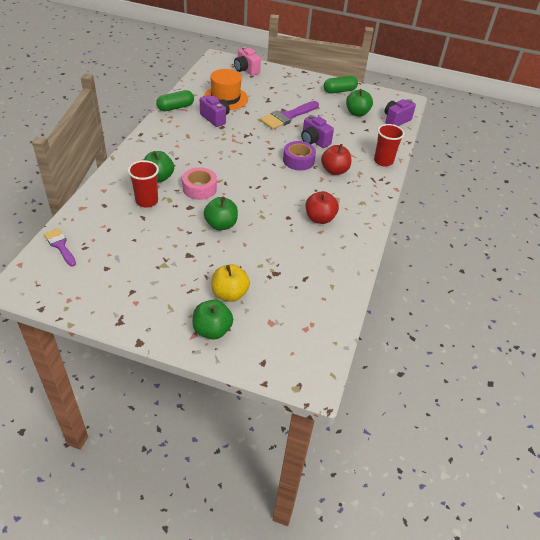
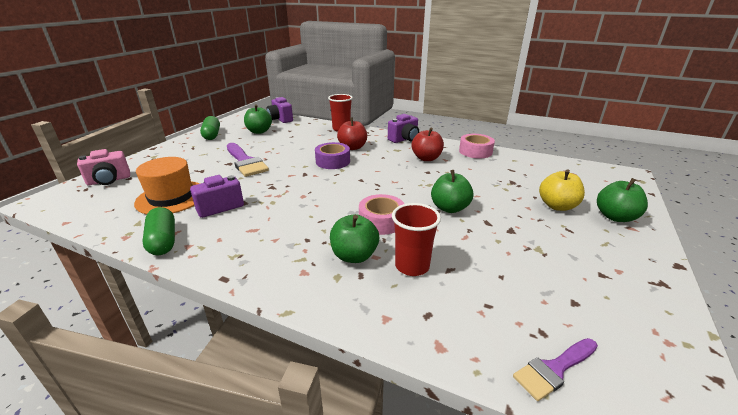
camera: 80 degrees left, 15 degrees down
(314, 141) = (300, 152): purple camera -> purple camera (404, 139)
(348, 257) = (475, 151): none -> pink tape

